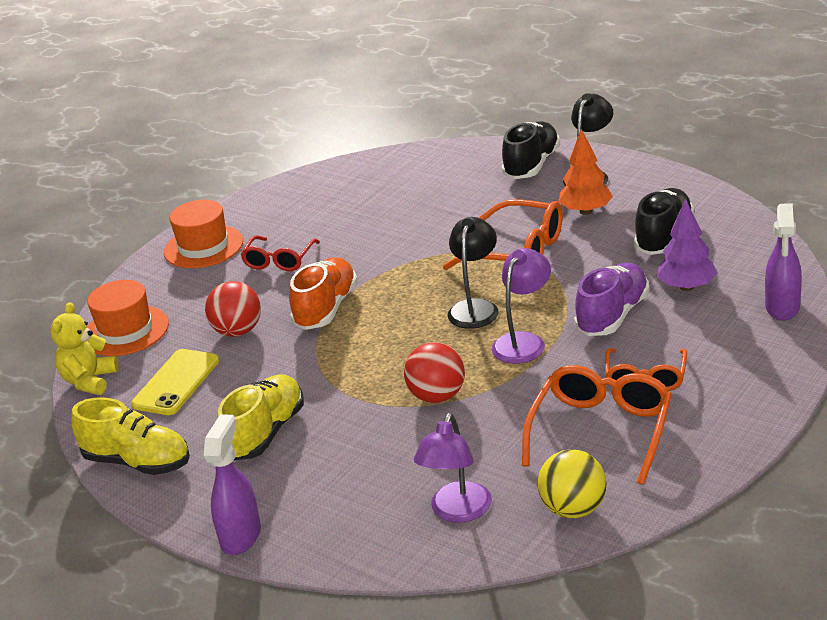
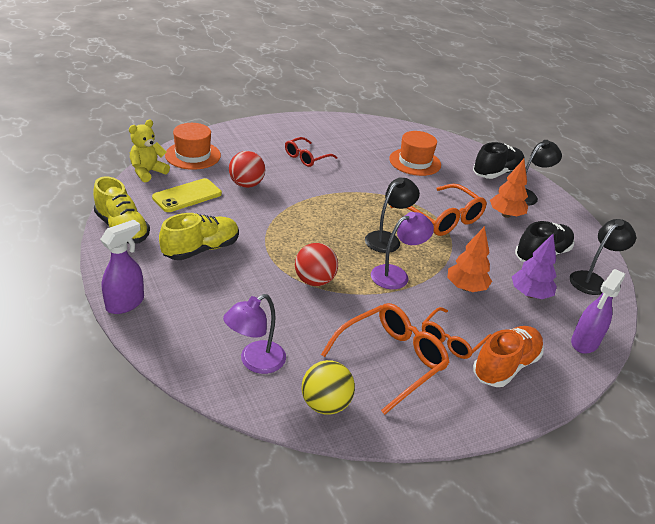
camera: 20 degrees right, 5 degrees up
(203, 247) = (276, 131): orange hat -> orange hat (415, 162)
(326, 309) = (304, 196): orange shoe -> orange shoe (505, 366)
(612, 315) = (466, 287): purple shoe -> orange tree
(739, 237) = (592, 280): none -> black lamp

